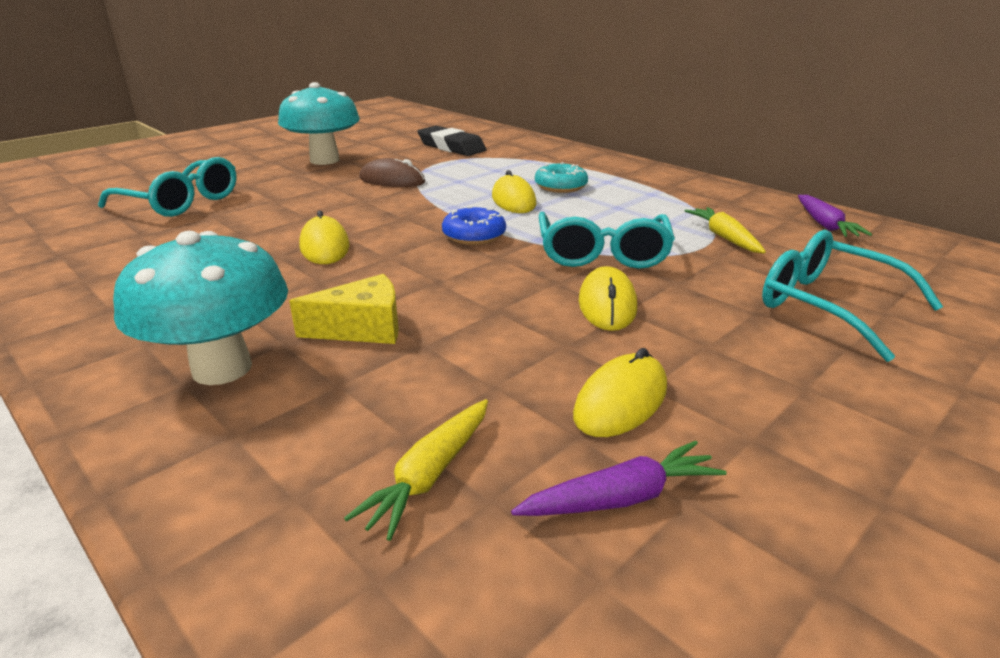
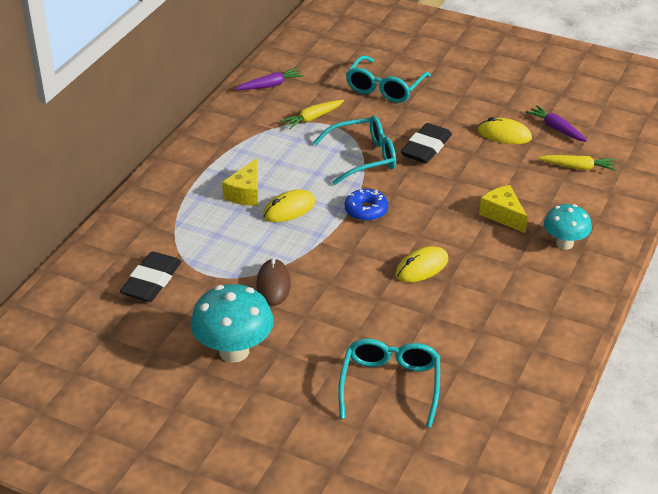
camera: 110 degrees left, 10 degrees up
(222, 368) = (564, 243): turquoise mushroom -> turquoise mushroom, size x0.64
(560, 186) = (245, 193): turquoise donut -> yellow cheese
(607, 304) = (426, 148): yellow mouse -> black eraser

